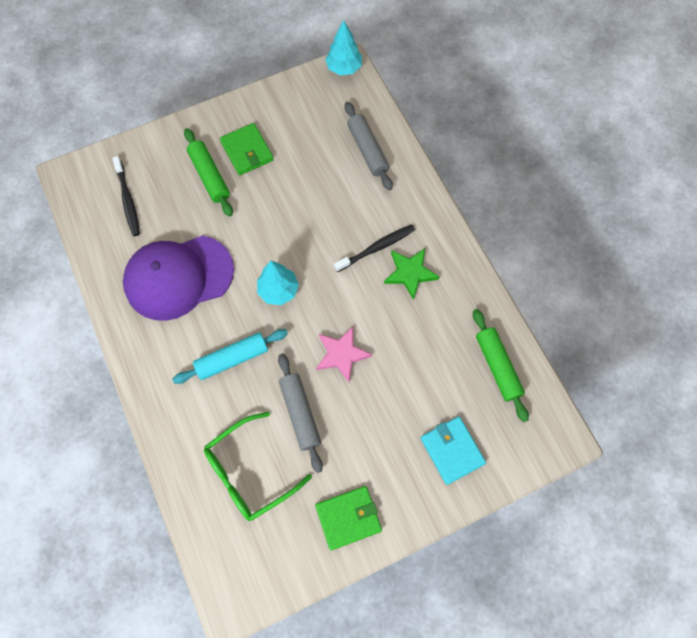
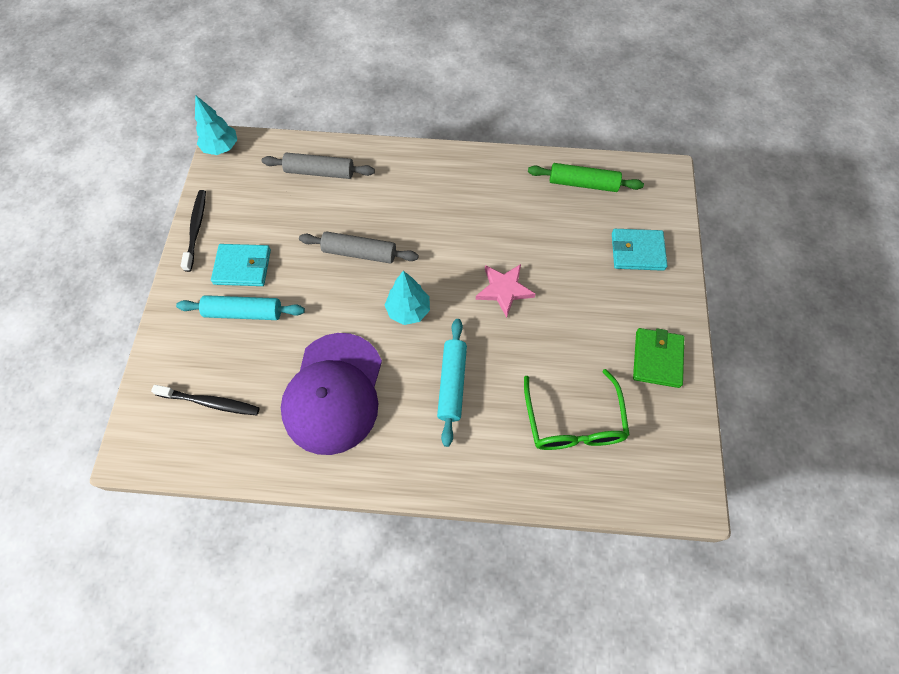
camera: 60 degrees left, 5 degrees down
(210, 176) = (244, 312): green rolling pin -> turquoise rolling pin
(247, 151) = (242, 267): green wallet -> turquoise wallet
(300, 413) = (540, 350): grey rolling pin -> grey rolling pin (359, 252)
(376, 248) = (420, 213): black toothbrush -> black toothbrush (196, 229)
(410, 273) = (461, 201): green star -> none

